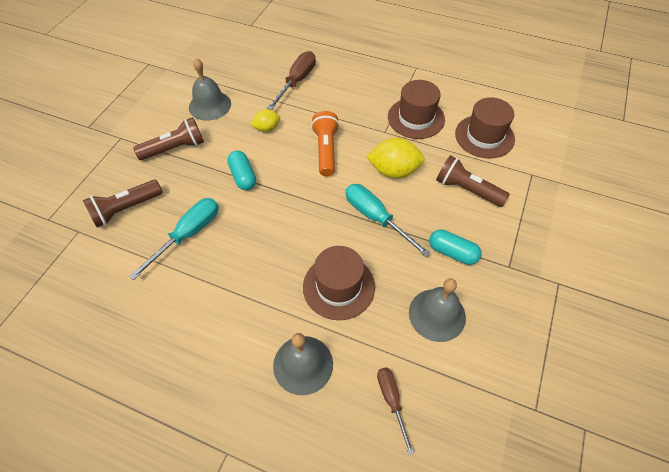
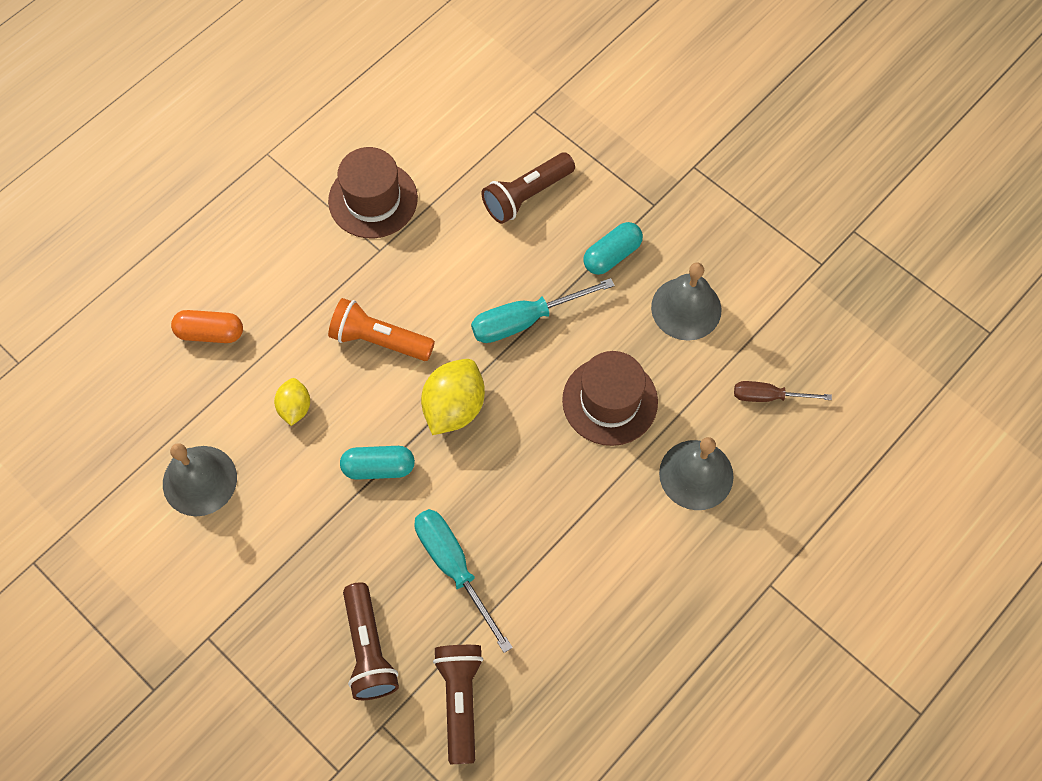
camera: 70 degrees left, 10 degrees up
(175, 148) = (274, 554): brown flashlight -> brown flashlight (460, 700)
(297, 81) = (210, 333): brown screwdriver -> orange capsule
(394, 171) = (457, 268): yellow lemon -> yellow lemon (454, 407)
(484, 136) = (447, 132): brown hat -> none

